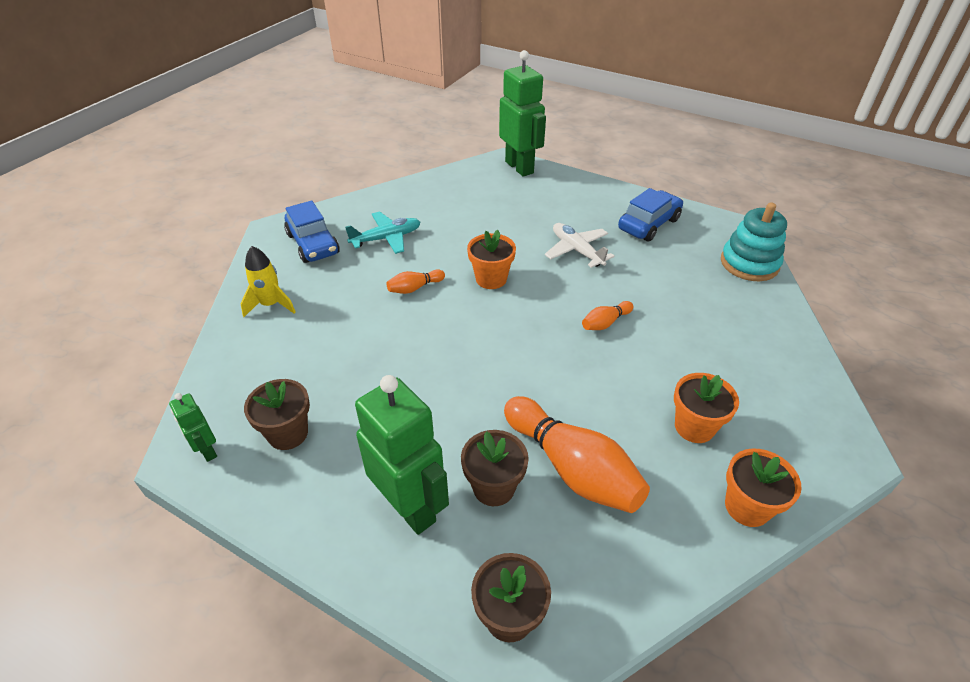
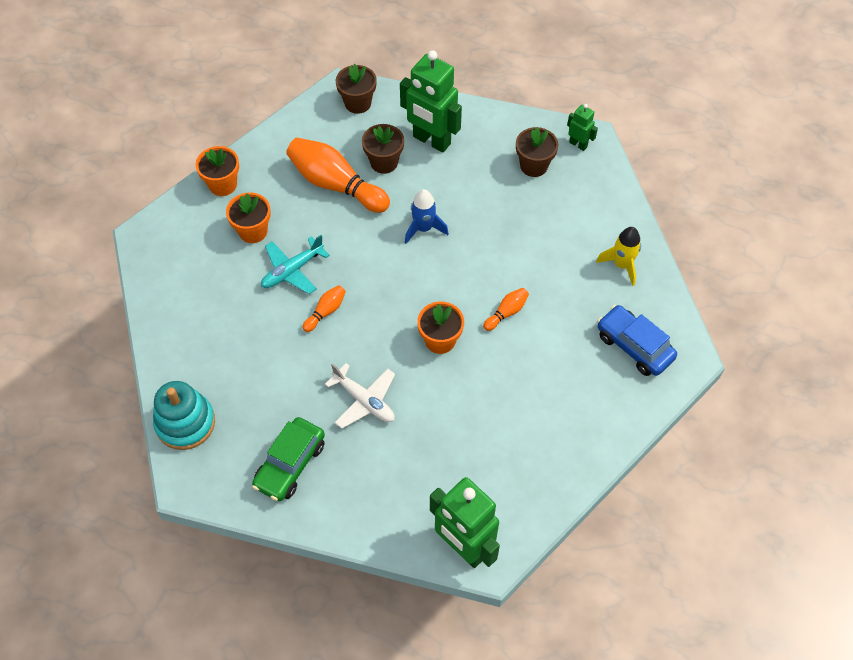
camera: 165 degrees right, 15 degrees up
(386, 238) = (565, 372): turquoise plane -> turquoise plane (292, 270)
(469, 384) = (423, 228): none -> blue rocket
(648, 224) = (290, 464): blue car -> green car

